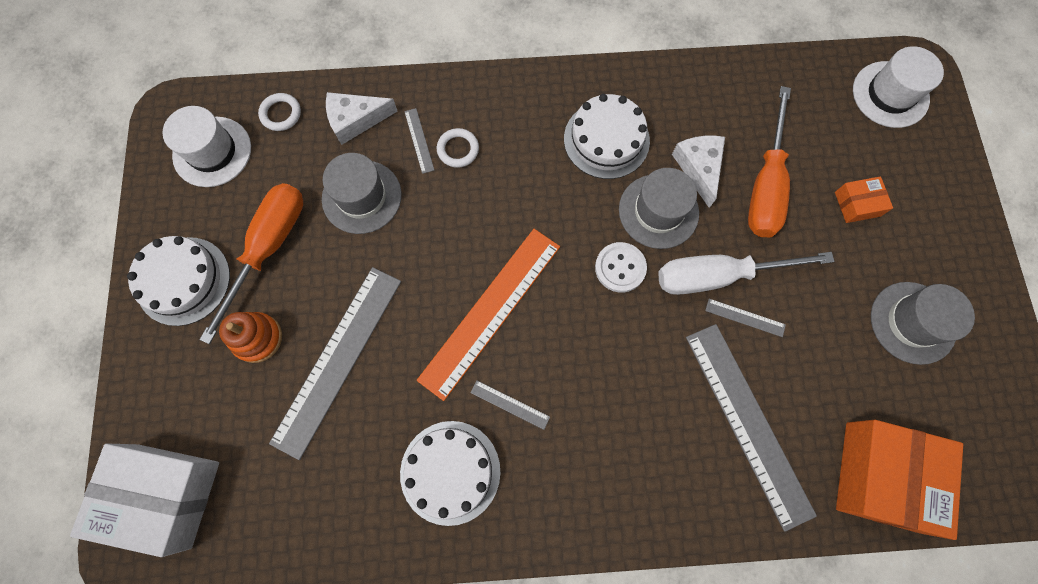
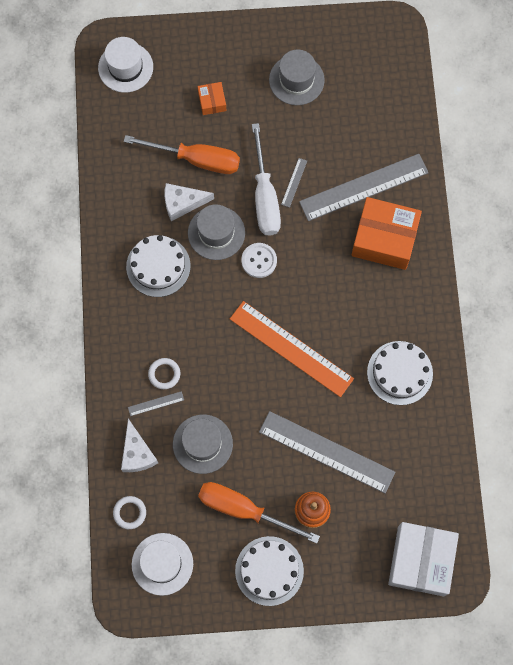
camera: 90 degrees left, 0 degrees up
(510, 404) = (355, 335): grey ruler -> none
(882, 476) = (394, 113): orange box -> orange box (384, 239)

